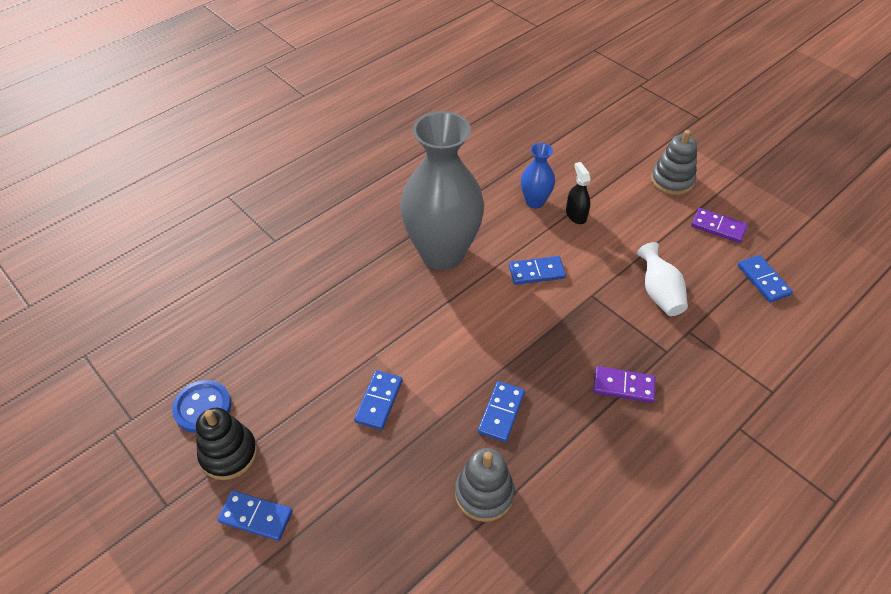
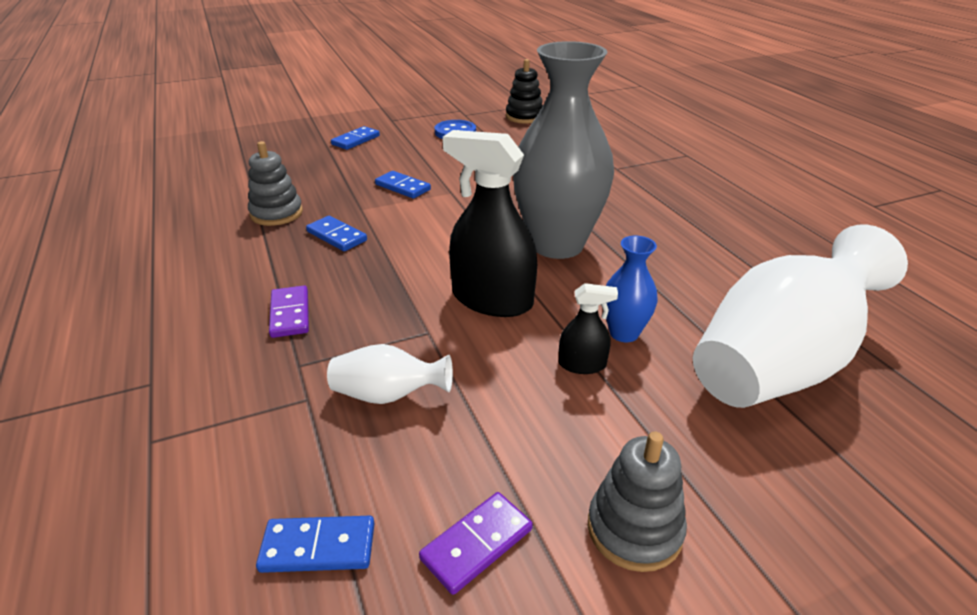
camera: 110 degrees right, 15 degrees down
(229, 454) = (410, 137): black stacking toy -> black stacking toy (524, 117)
(526, 140) = (779, 364): none -> white vase
(536, 272) = (492, 300): blue domino -> black spray bottle
(623, 386) = (290, 314): purple domino -> purple domino turned 45 degrees counterclockwise

